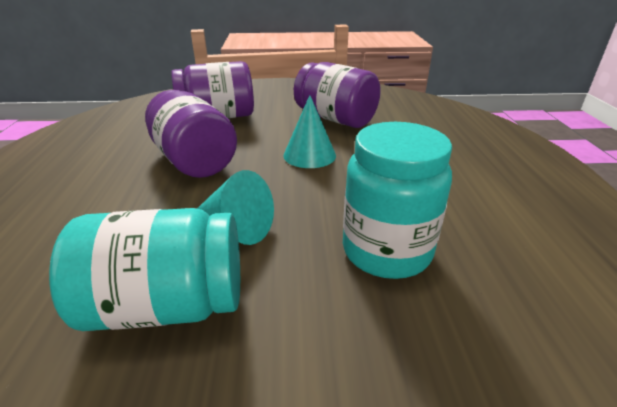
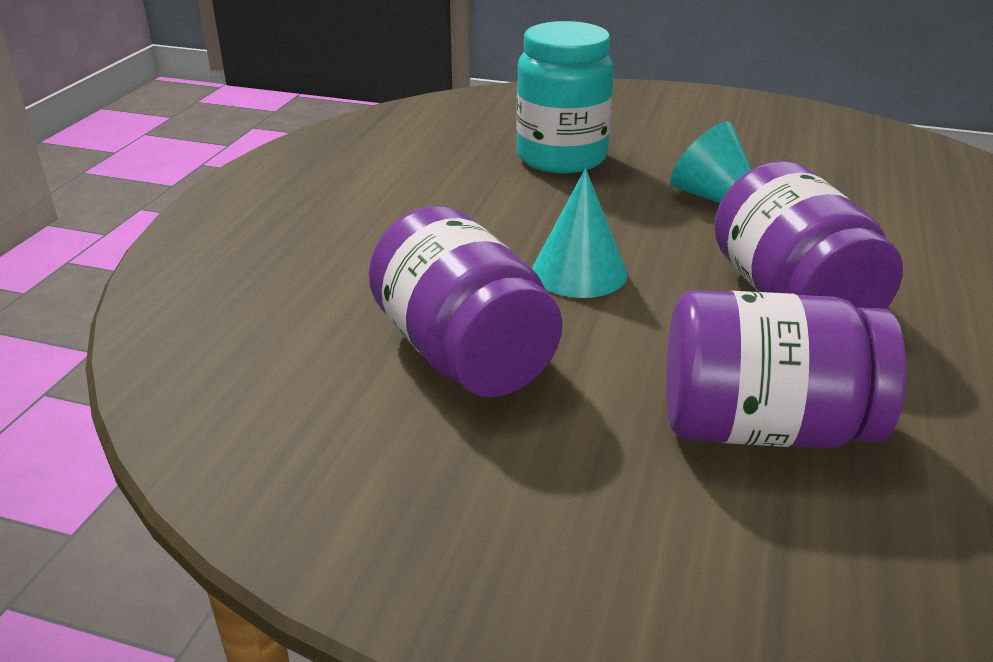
camera: 160 degrees left, 0 degrees up
(167, 305) = (776, 158): turquoise jar -> none

